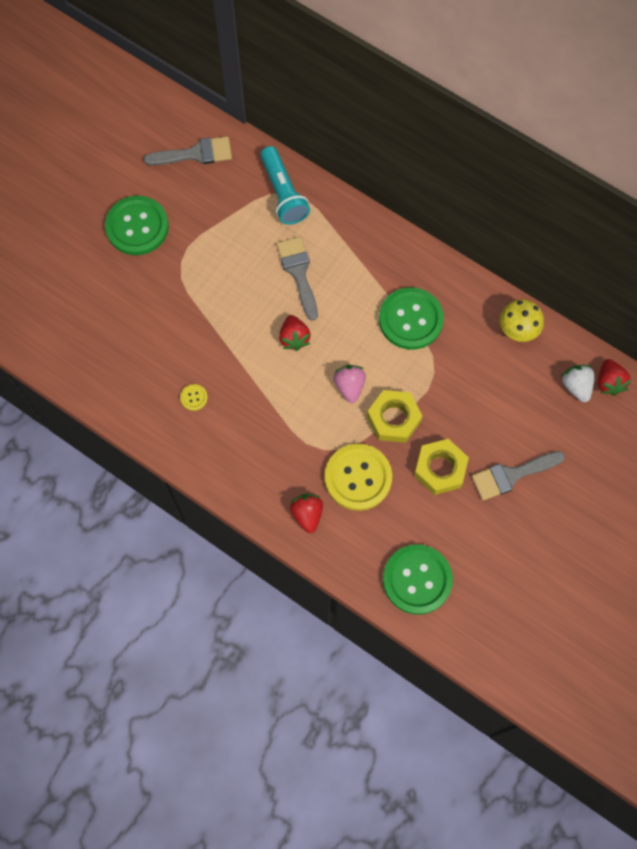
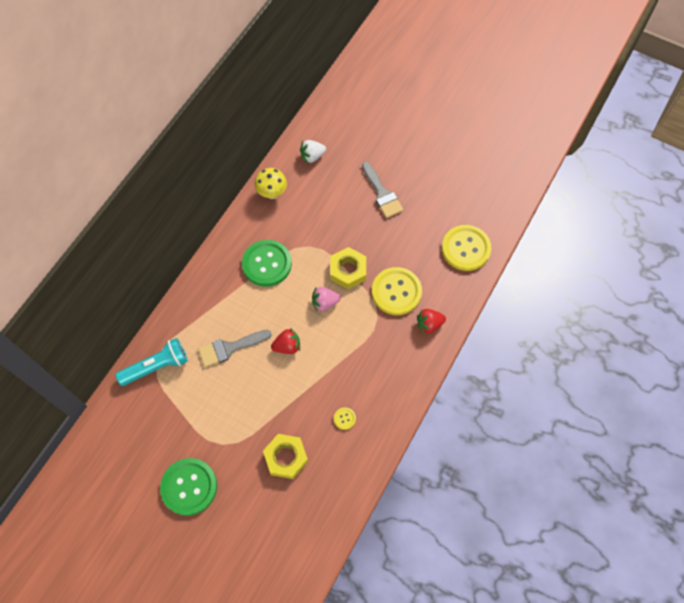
camera: 95 degrees left, 5 degrees down
(195, 154) = (116, 444): grey brush -> none
(417, 580) = (466, 248): green button -> yellow button
(440, 469) = (383, 238): yellow nut -> yellow nut (286, 457)
(609, 382) = (307, 137): red strawberry -> none

